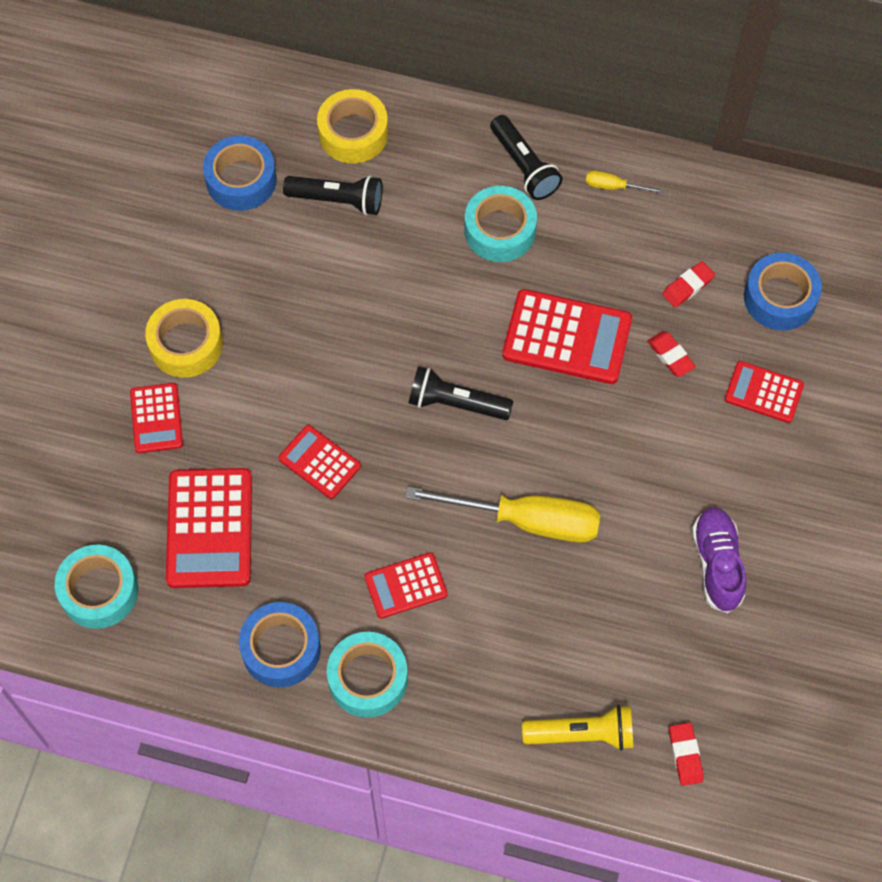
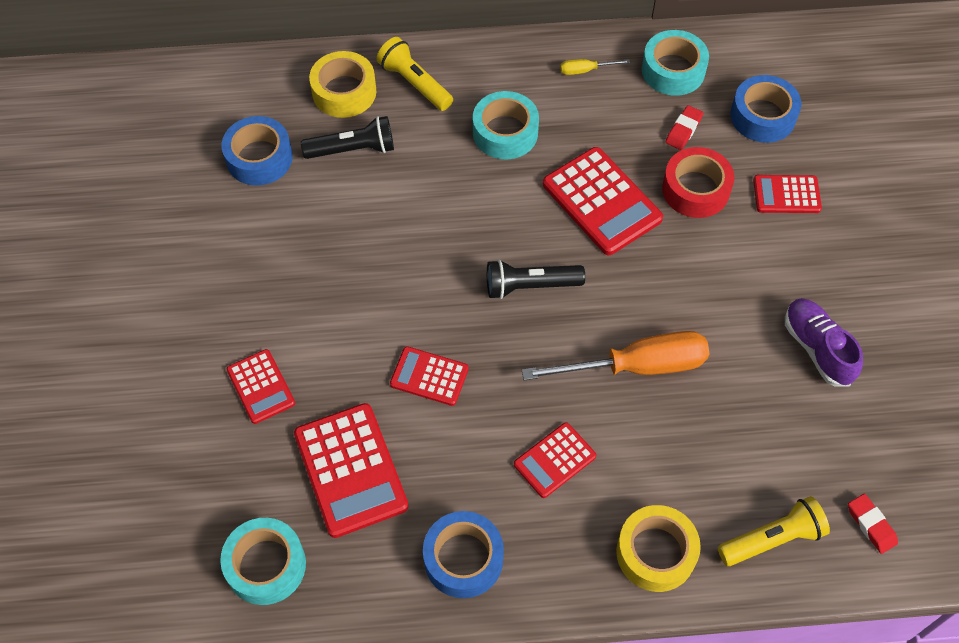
camera: 20 degrees left, 5 degrees down
(186, 344) = (263, 312): yellow tape -> yellow tape (655, 553)
(368, 678) = (556, 558): turquoise tape -> turquoise tape (673, 70)
(429, 146) = (415, 83): none -> yellow flashlight
(524, 166) = (503, 76): black flashlight -> none
(526, 520) = (636, 366): yellow screwdriver -> orange screwdriver
(567, 338) = (601, 201): red calculator -> red calculator turned 60 degrees clockwise
(670, 356) = (695, 189): red eraser -> red tape

